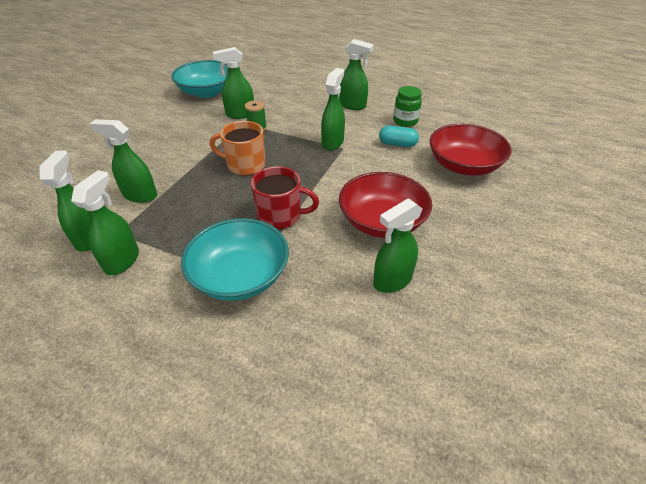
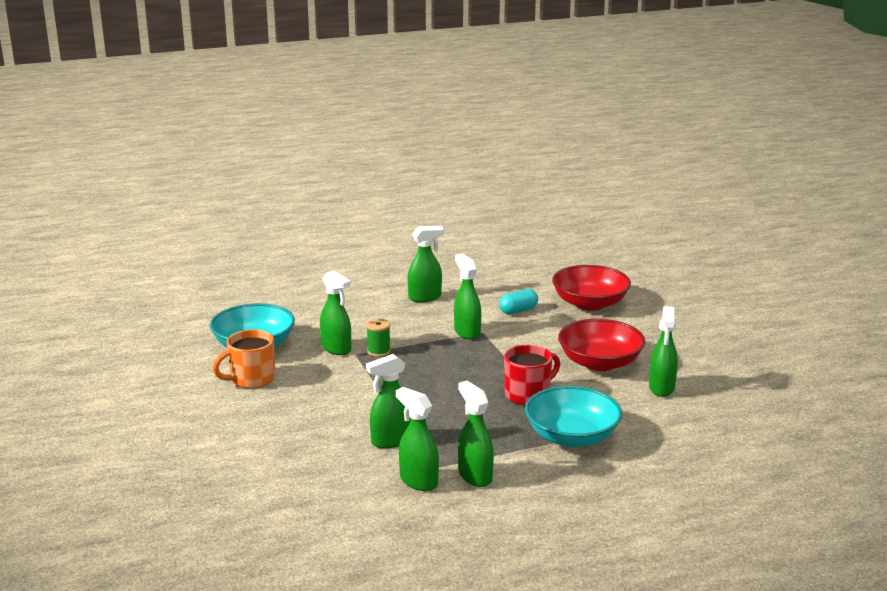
camera: 45 degrees left, 20 degrees down
(240, 114) = (336, 348): green spray bottle -> green spray bottle turned 75 degrees counterclockwise
(245, 165) = (430, 380): orange mug -> orange mug (251, 379)
(405, 121) = (492, 291): green jar -> none

